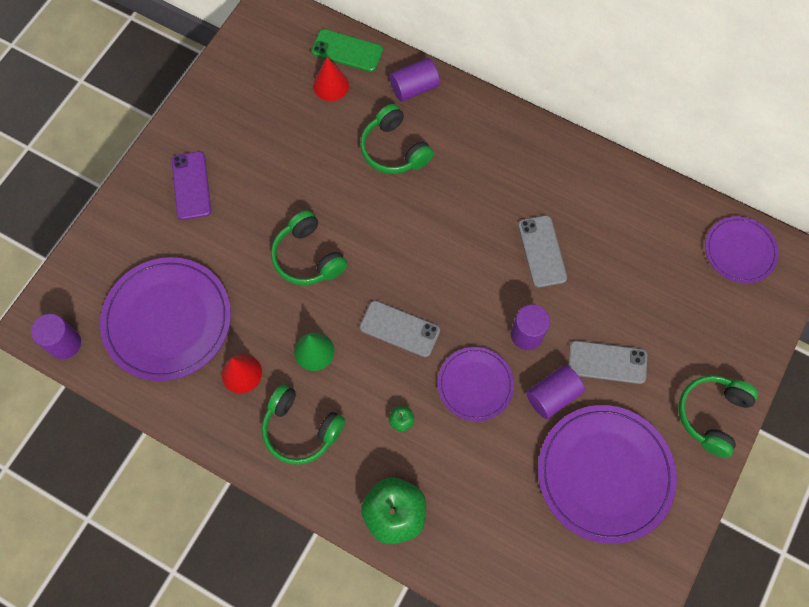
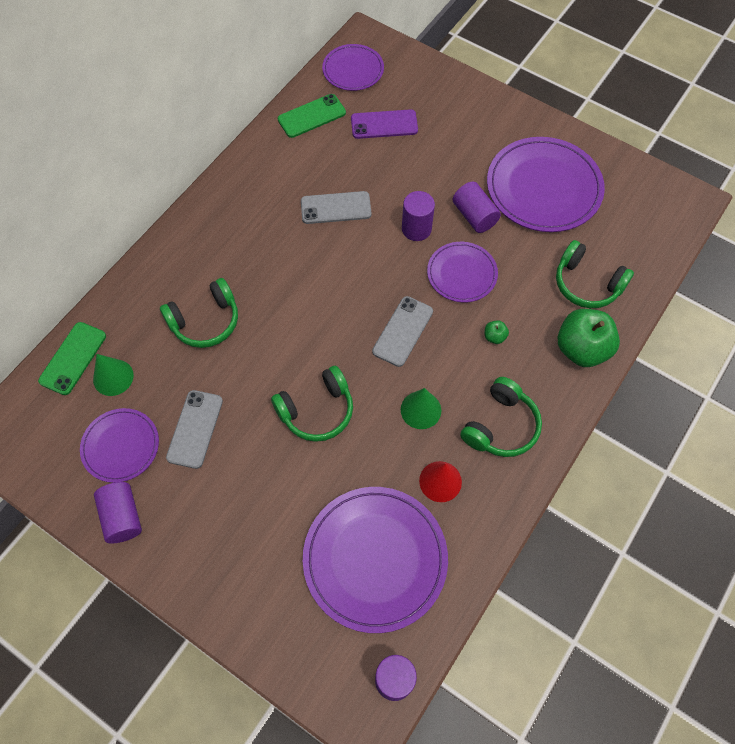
camera: 85 degrees left, 5 degrees down
(191, 185) = (212, 531): purple phone -> purple phone (384, 124)
(266, 103) = (120, 446): none -> purple plate
(331, 85) = (113, 377): red cone -> green cone
(414, 88) = (136, 297): purple cylinder -> purple cylinder (122, 517)
(607, 362) = (446, 173): grey phone -> grey phone (195, 429)
(662, 214) = (311, 116): none -> green phone
(712, 415) = (495, 110): green headphones -> green headphones (587, 284)

